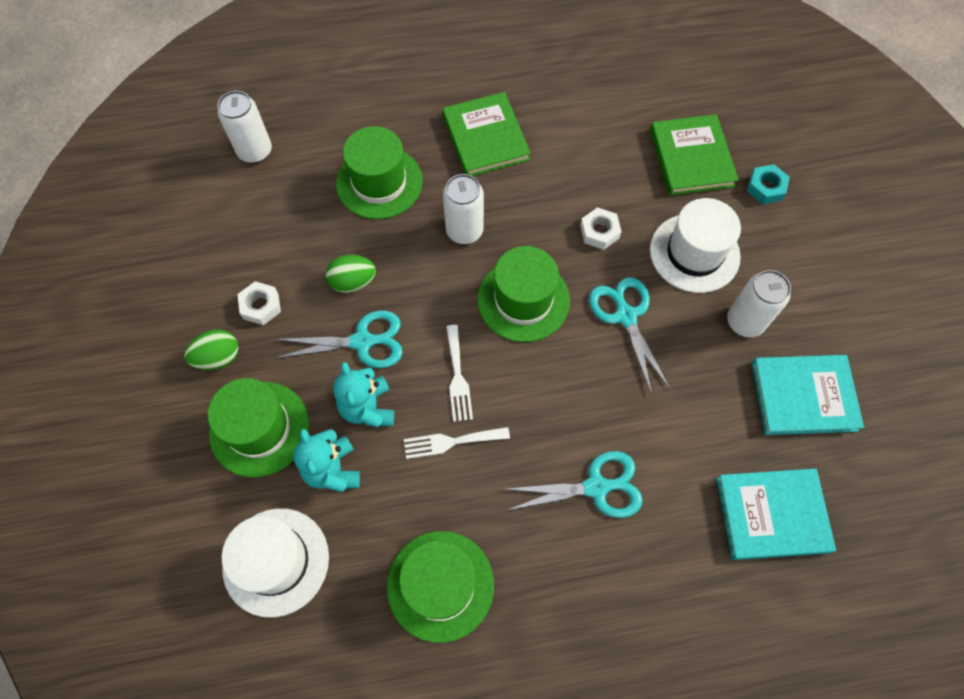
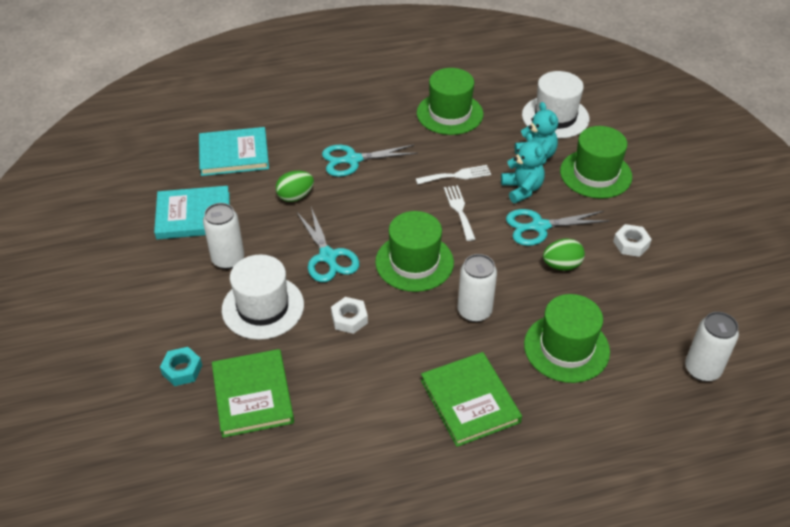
camera: 175 degrees right, 20 degrees down
(218, 357) = (647, 210): green egg -> green egg (295, 196)

